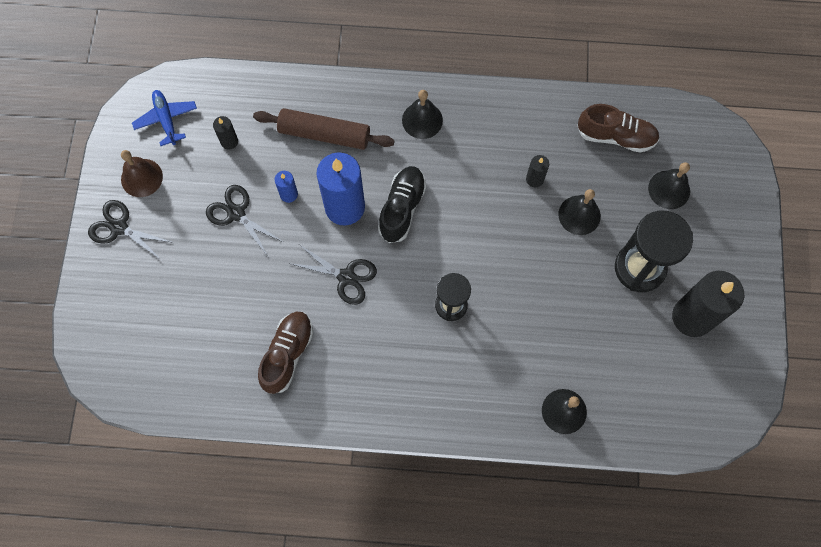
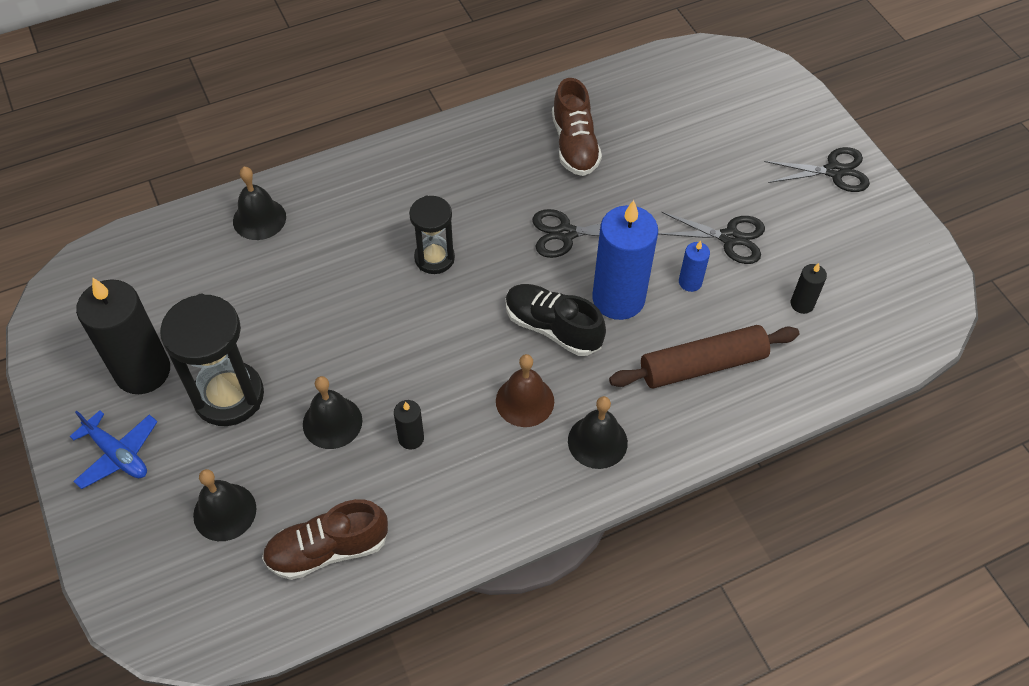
camera: 150 degrees right, 15 degrees down
(141, 177) = (858, 224): brown bell -> brown bell (525, 401)
(166, 119) = (891, 292): blue plane -> blue plane (117, 454)
(402, 208) = (552, 328): black shoe -> black shoe turned 135 degrees clockwise

